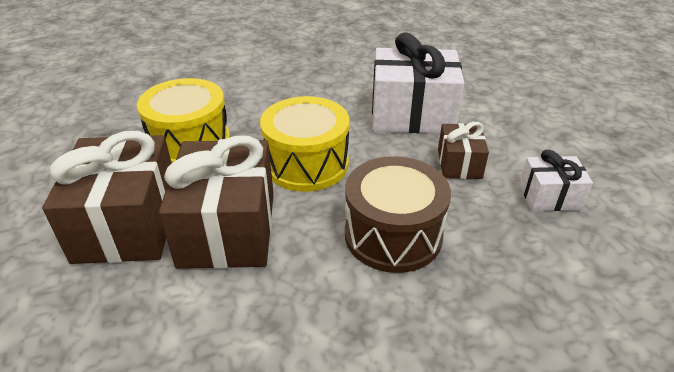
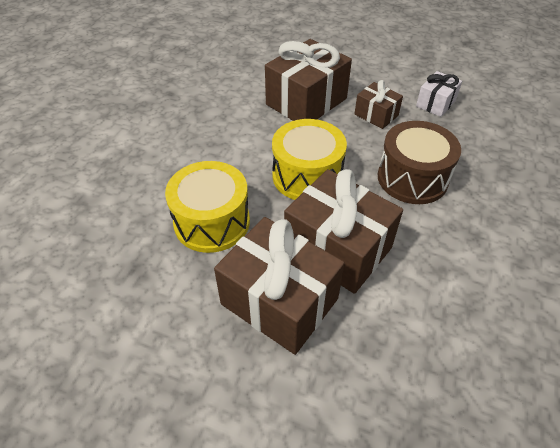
camera: 50 degrees left, 10 degrees up
(412, 114) = (306, 101): white gift -> brown gift

